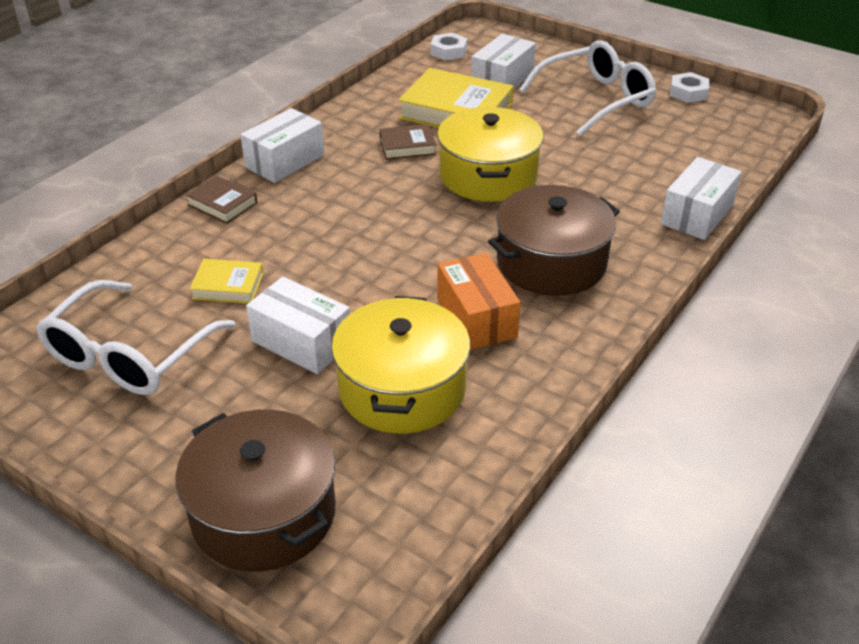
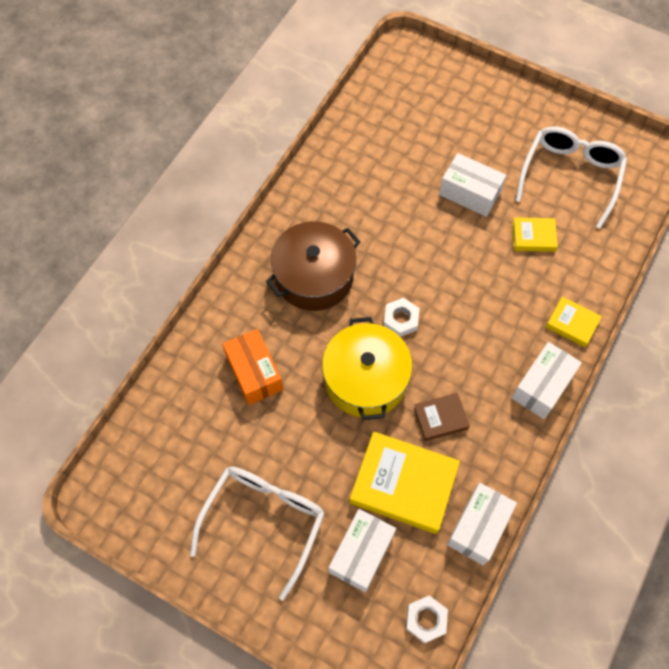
camera: 175 degrees right, 25 degrees up
(222, 204) = (572, 324): brown book -> yellow book
(264, 513) = (457, 88): brown pot -> none
(402, 388) = (402, 164): yellow pot -> none
(476, 318) = (363, 221): orange box -> orange box (254, 373)
(596, 99) = (264, 520): white glasses -> white glasses turned 150 degrees clockwise
(688, 92) = (168, 543): white nut -> white nut (401, 319)
(697, 214) = (199, 340): white box -> white box (478, 527)

